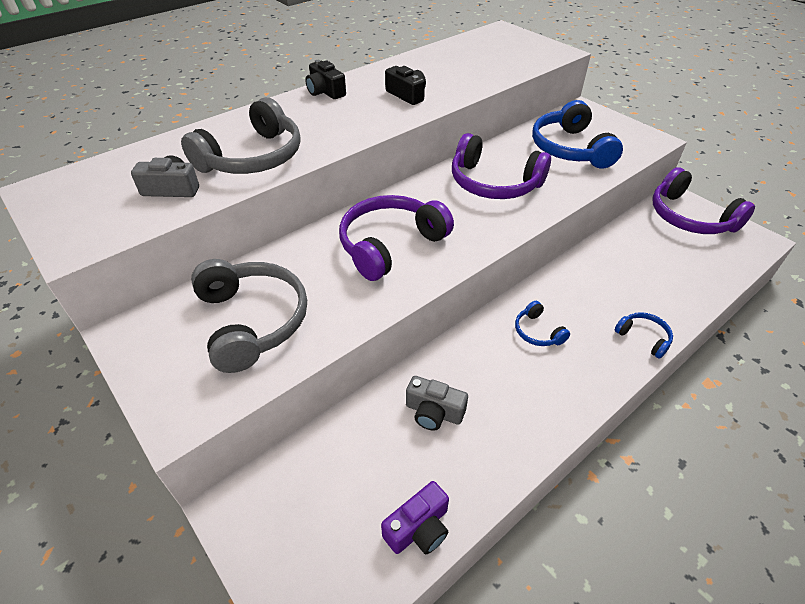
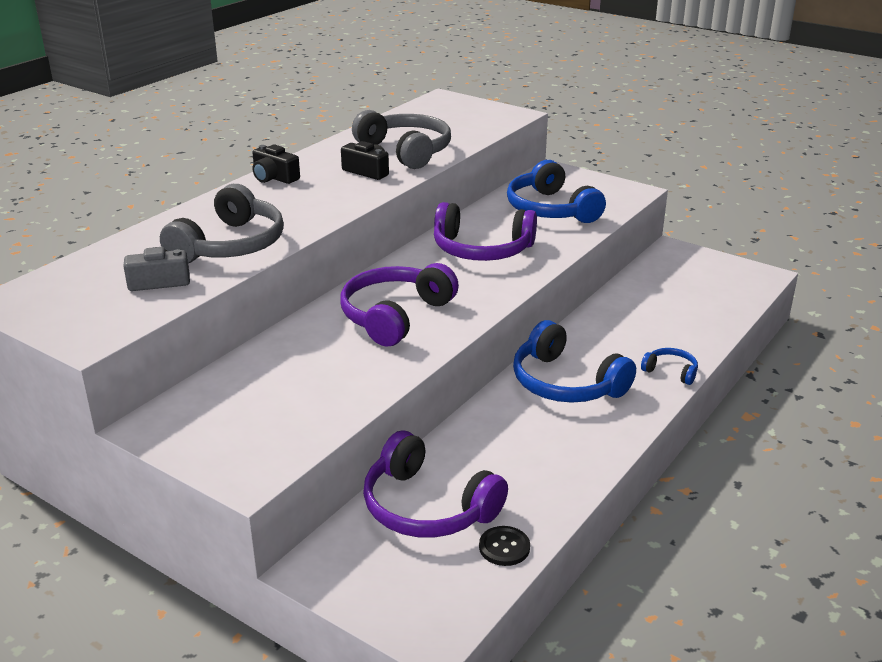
camera: 15 degrees left, 15 degrees down
(252, 321) = (281, 396): grey headphones -> grey headphones (406, 151)
(419, 528) = (504, 547): purple camera -> black button
(434, 412) = (484, 462): grey camera -> none
(537, 332) = (565, 383): blue headphones -> blue headphones, size x2.09
(689, 217) = (690, 264): purple headphones -> purple headphones (427, 507)

